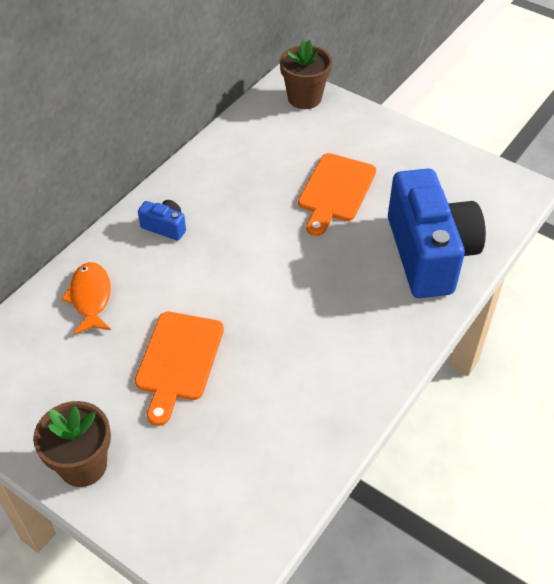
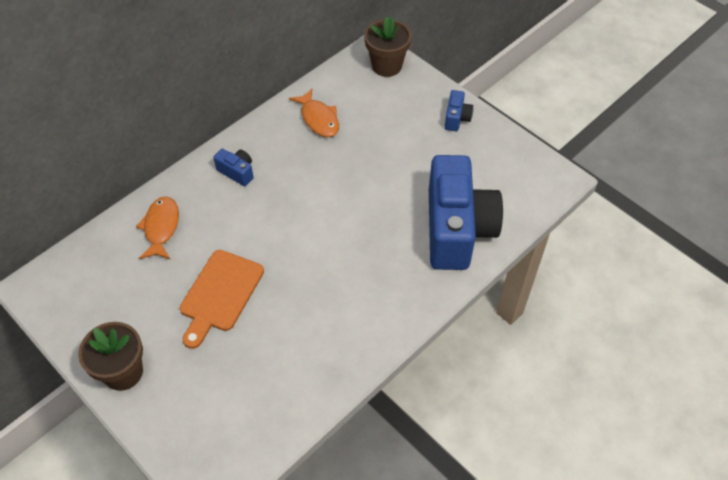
camera: 10 degrees right, 5 degrees up
(243, 160) = (318, 119): none -> orange fish
(335, 191) = (390, 159): orange cutting board -> none
(396, 141) = (456, 118): none -> blue camera

